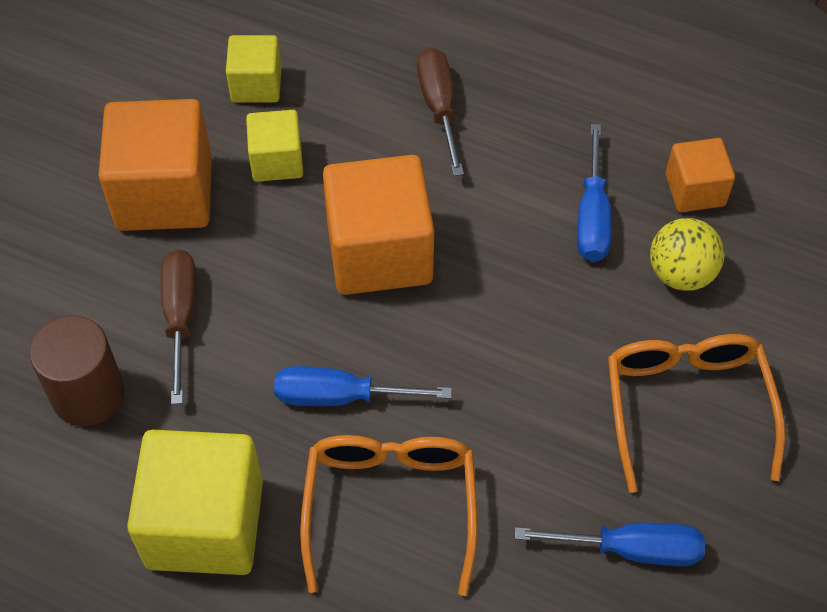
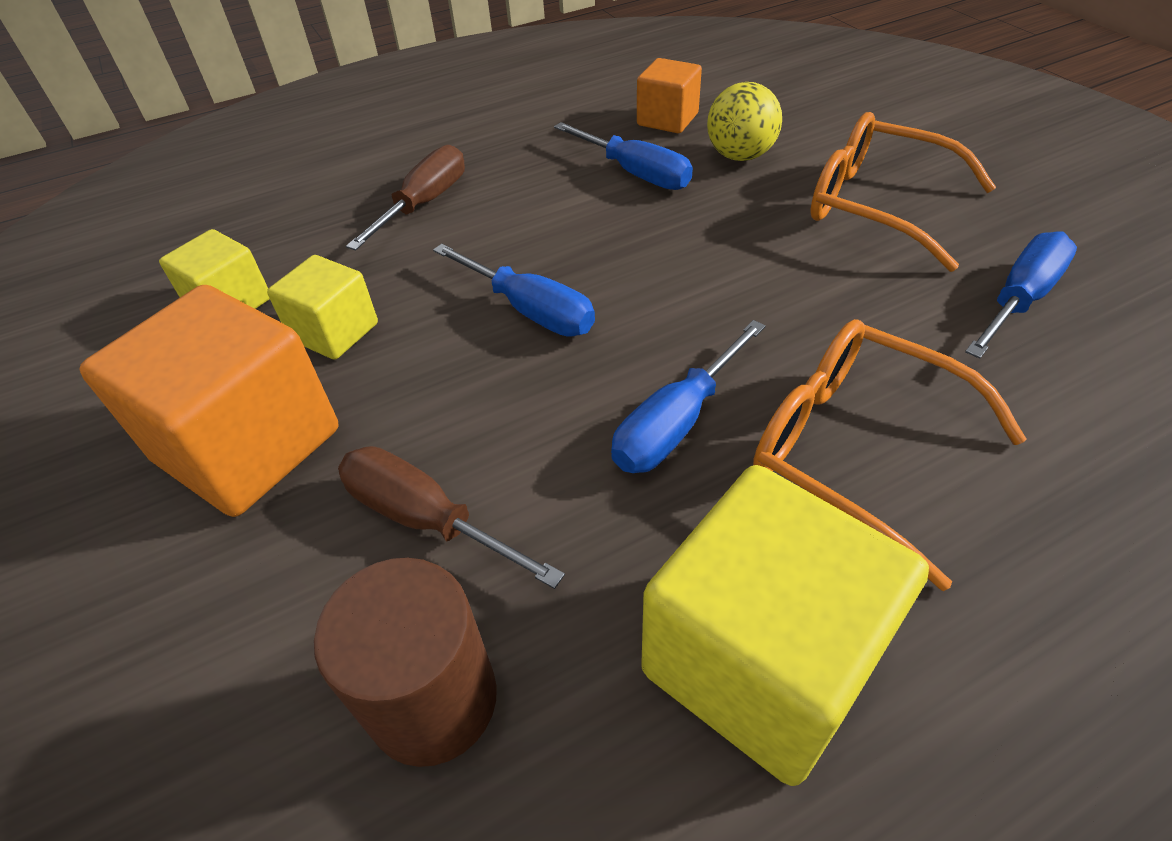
camera: 50 degrees left, 10 degrees down
(379, 252) = (529, 310): orange cube -> blue screwdriver
(439, 108) = (424, 204): brown screwdriver -> brown screwdriver turned 90 degrees clockwise

